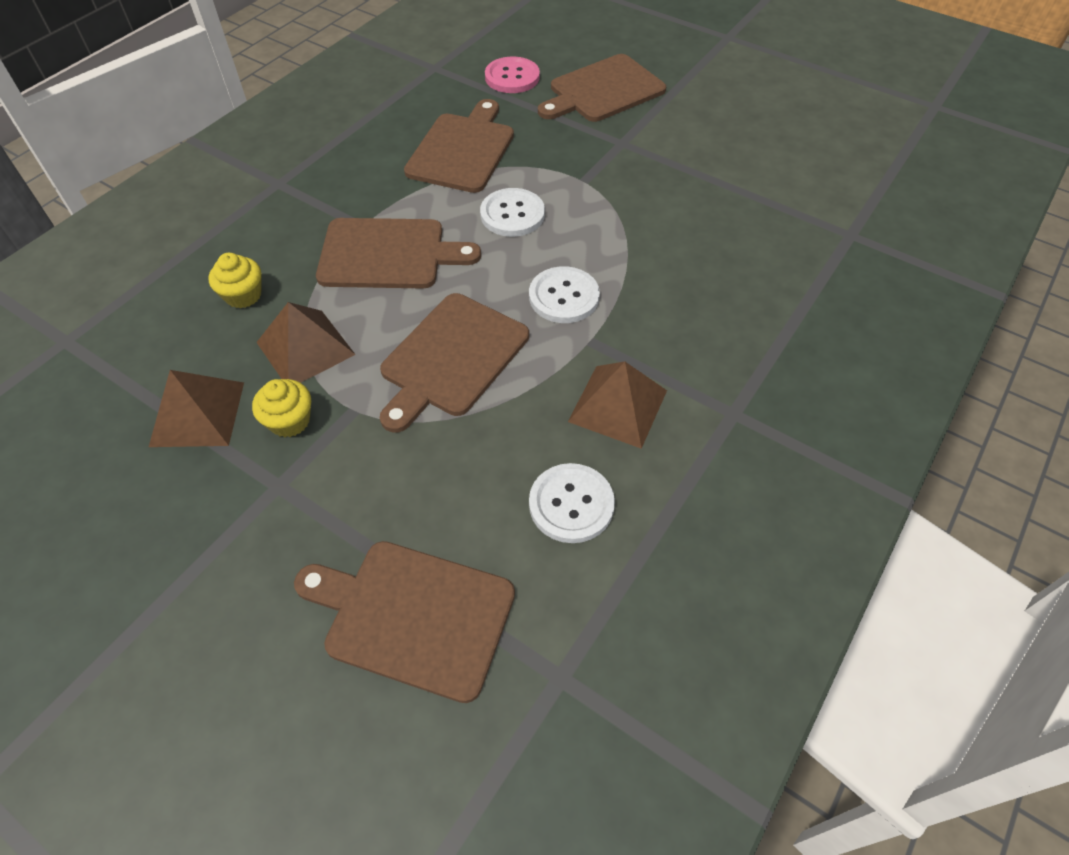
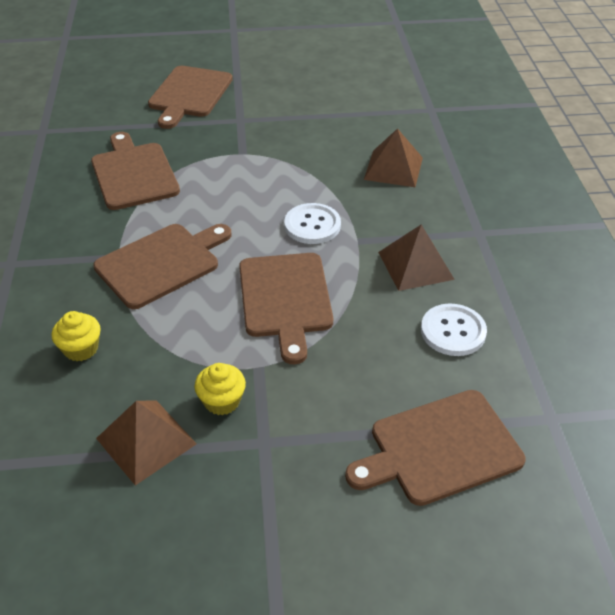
camera: 40 degrees left, 10 degrees down
(305, 348) = (175, 352): brown pyramid -> brown pyramid (393, 168)
(512, 77) = (113, 112): pink button -> none
(512, 214) = (220, 195): white button -> none

